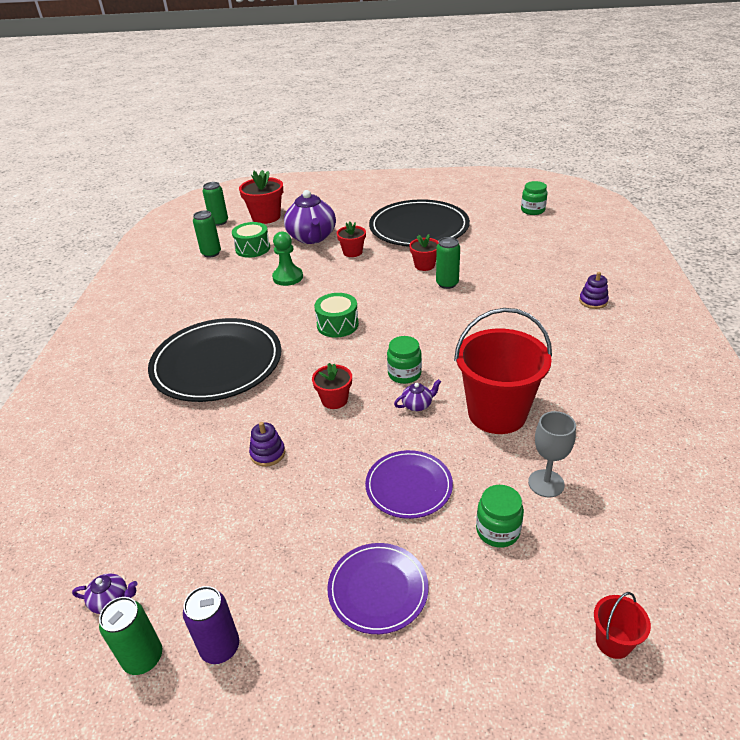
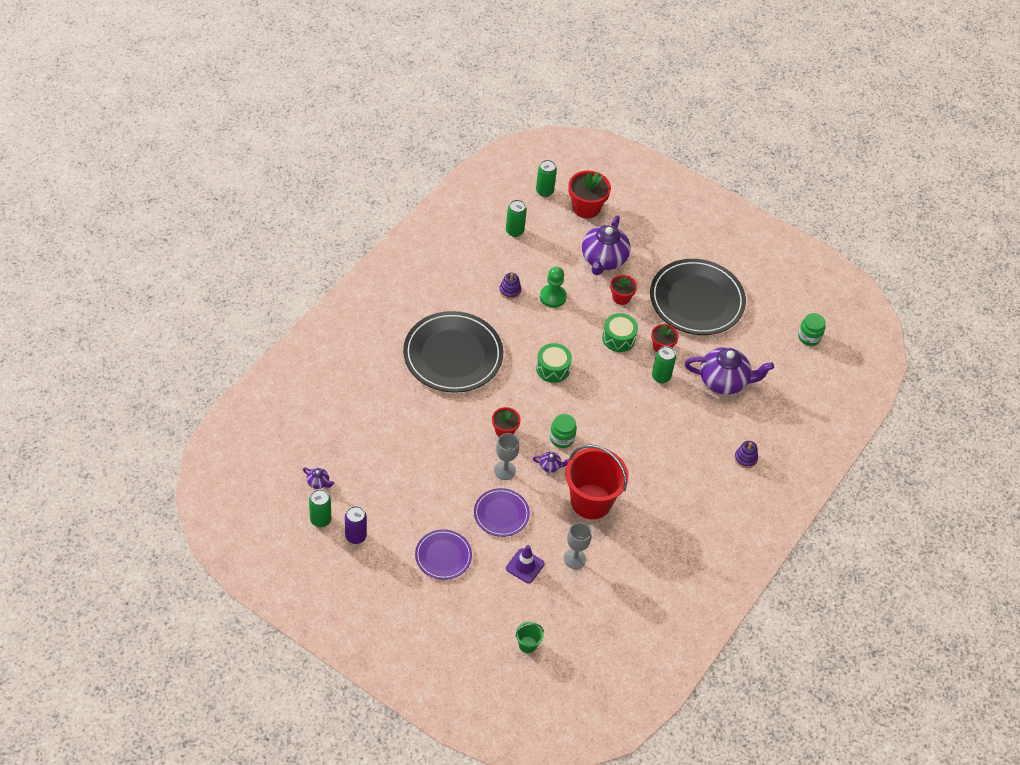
camera: 25 degrees right, 15 degrees up
(252, 248) = (549, 245): green drum -> green drum (618, 338)
(268, 453) = (441, 445): purple stacking toy -> purple stacking toy (510, 291)
(369, 437) = (504, 470): none -> grey goblet
(497, 531) = (525, 566): green jar -> purple traffic cone
(504, 262) = (724, 381): none -> purple teapot
(613, 642) = (527, 644): red bucket -> green bucket

